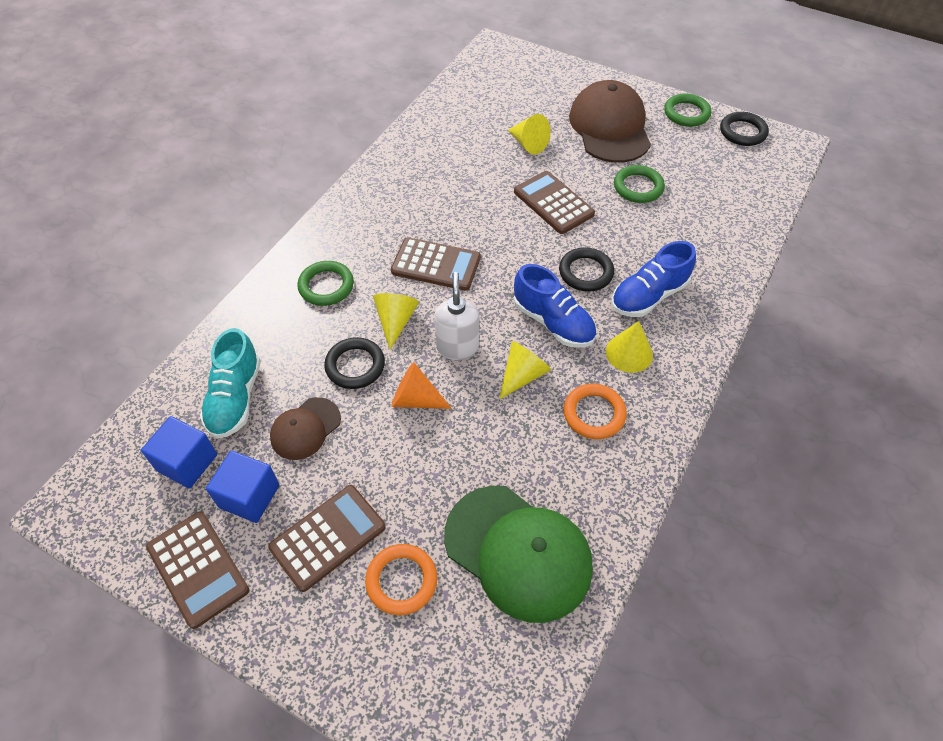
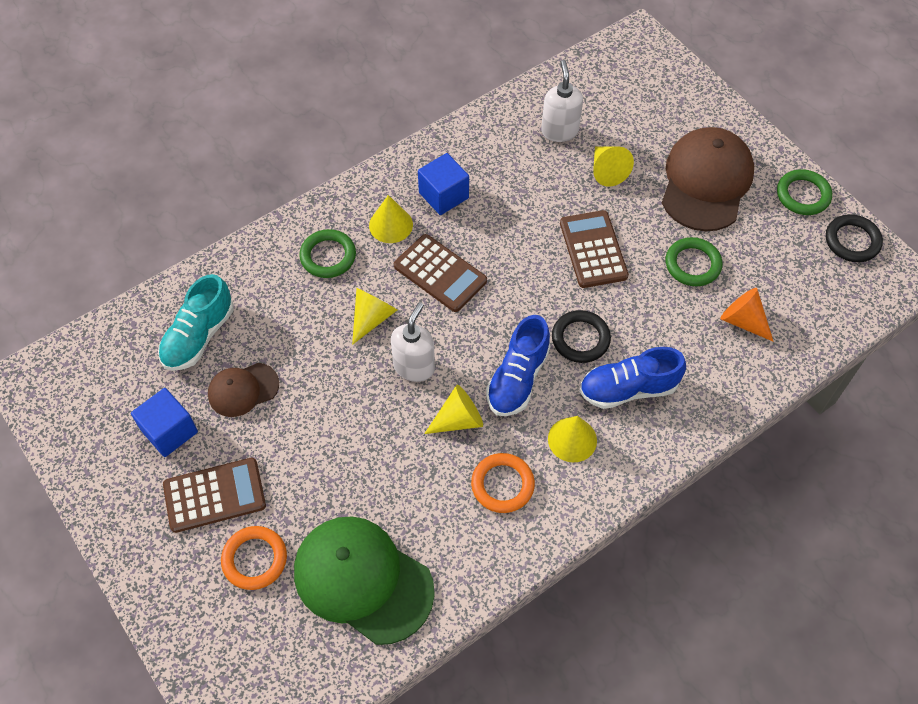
camera: 25 degrees right, 5 degrees up
(187, 462) = (134, 379): blue cube -> blue cube (443, 195)
(197, 569) = (102, 475): brown calculator -> none
(355, 366) = (314, 347): black ring -> none
(370, 242) = (391, 225): none -> yellow cone
(415, 399) = (350, 402): orange cone -> orange cone (743, 321)
(472, 128) = (559, 131): none -> white soap dispenser
(518, 552) = (363, 580): green cap -> green cap turned 150 degrees clockwise
(553, 322) = (517, 378): blue shoe -> blue shoe turned 45 degrees clockwise

